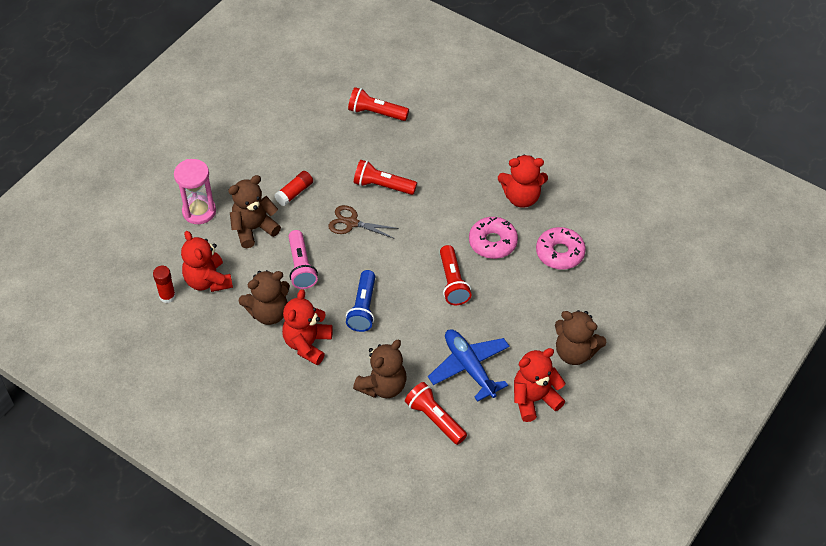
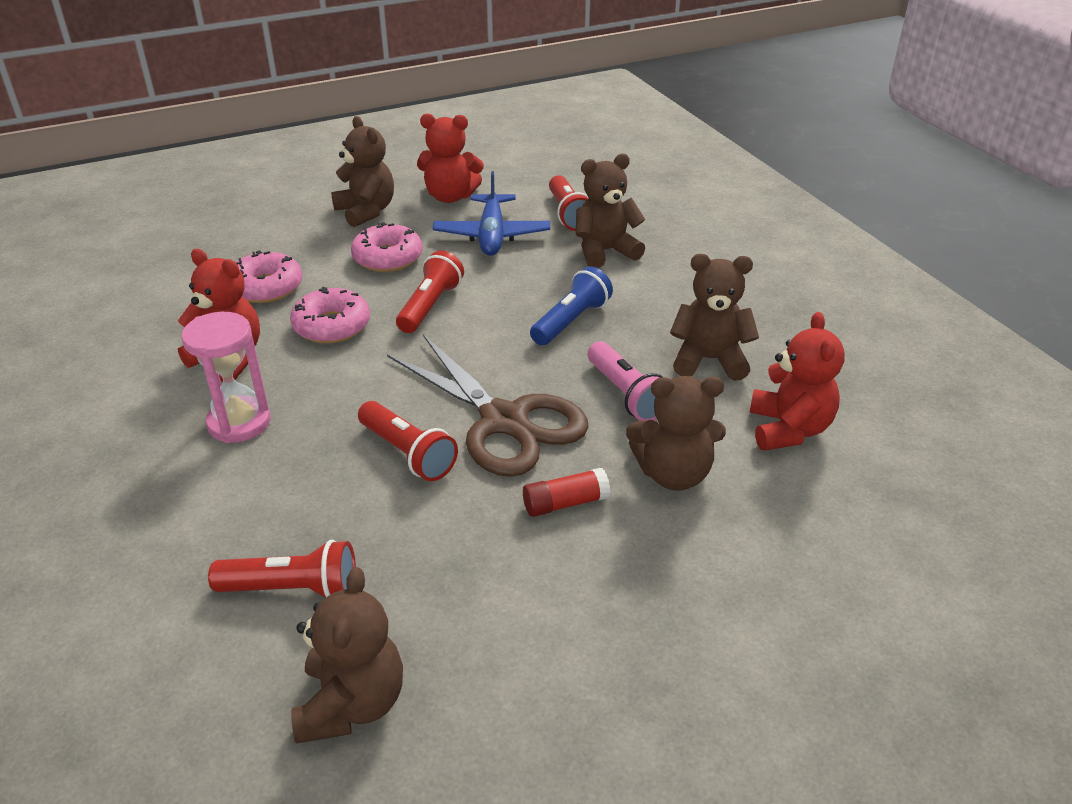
camera: 150 degrees left, 15 degrees down
(167, 296) = (866, 433): red glue stick -> none
(199, 211) = (764, 543): pink hourglass -> pink hourglass (239, 423)
(301, 267) = (626, 394): pink flashlight -> pink flashlight turned 135 degrees clockwise
(307, 344) = (673, 312): red teddy bear -> none
(320, 89) = (352, 703): none -> brown teddy bear
(352, 223) = (504, 421): brown scissors -> brown scissors, size x1.93
(376, 113) = (293, 589): red flashlight -> red flashlight turned 45 degrees counterclockwise
(515, 312) = (387, 258): none -> pink donut

